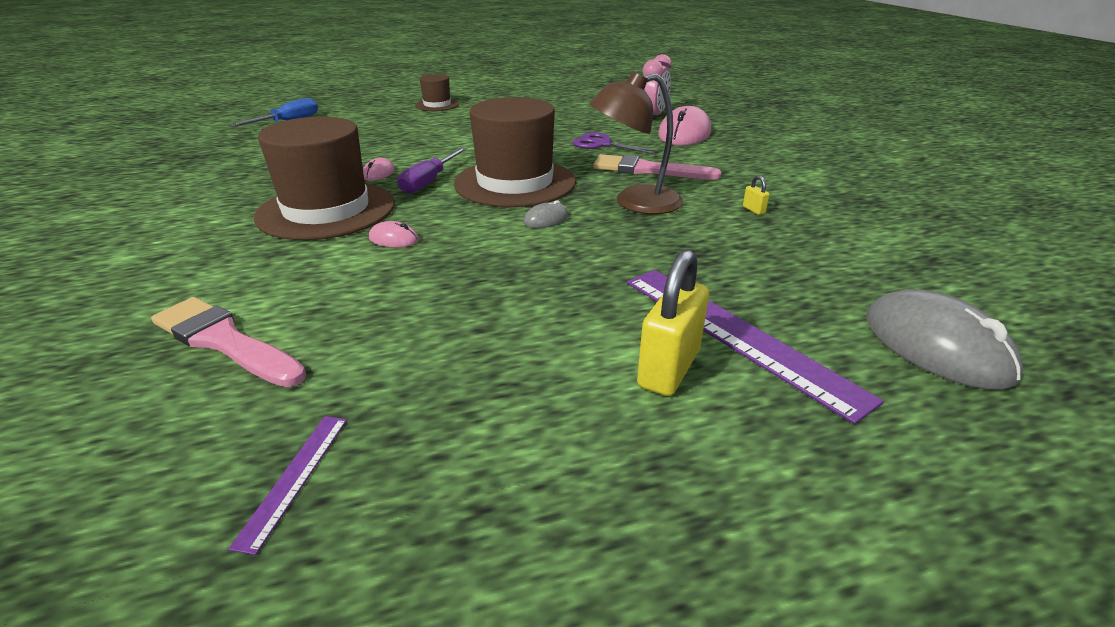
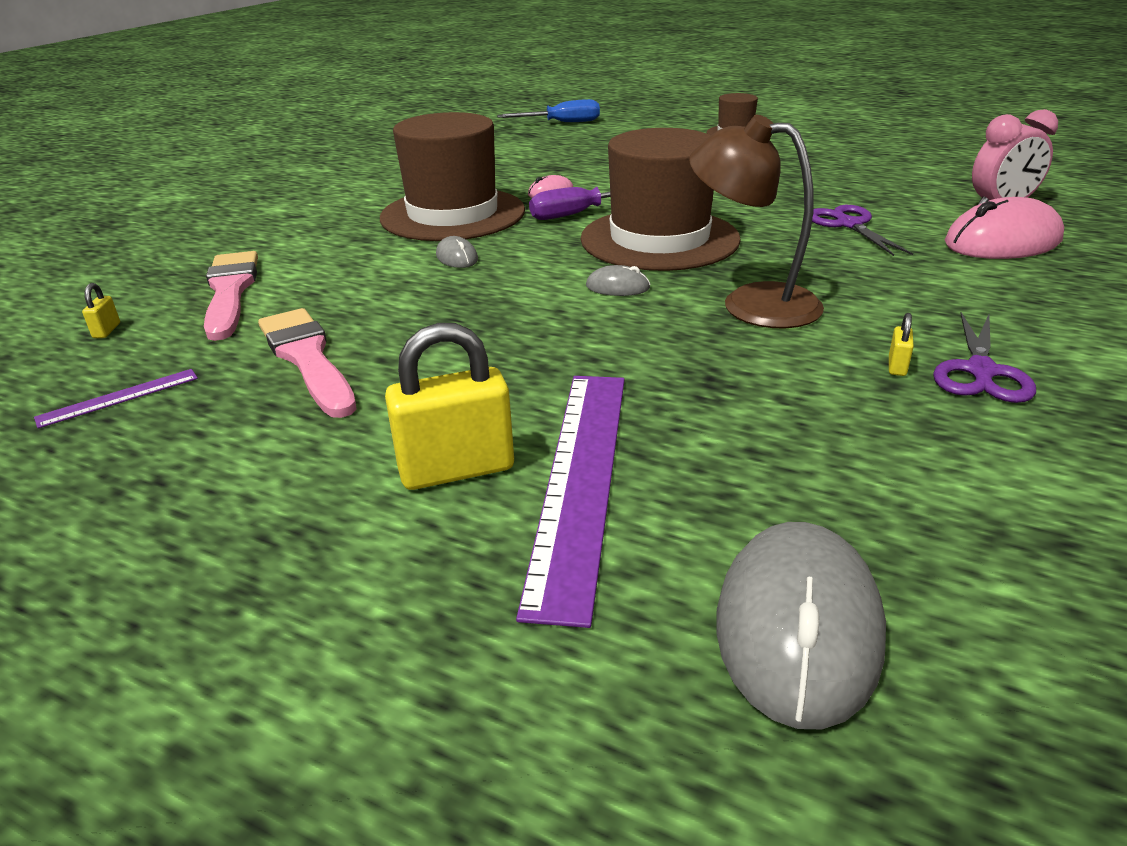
camera: 45 degrees right, 0 degrees up
(141, 435) = (107, 331): none -> yellow padlock
(394, 239) = (457, 257): pink mouse -> grey mouse
(648, 170) = (848, 272): pink brush -> pink brush (307, 358)
(785, 199) = (980, 371): none -> purple scissors

